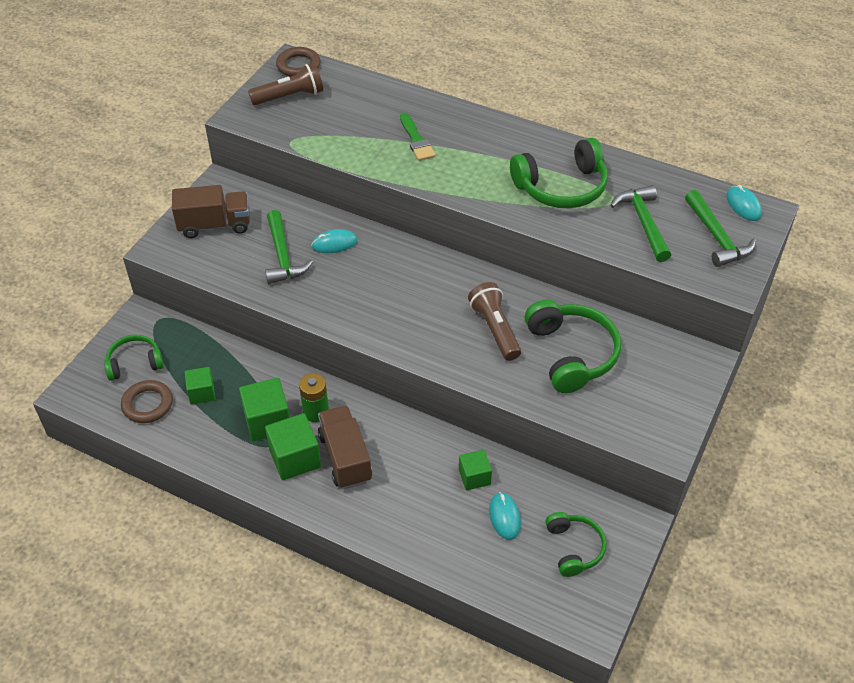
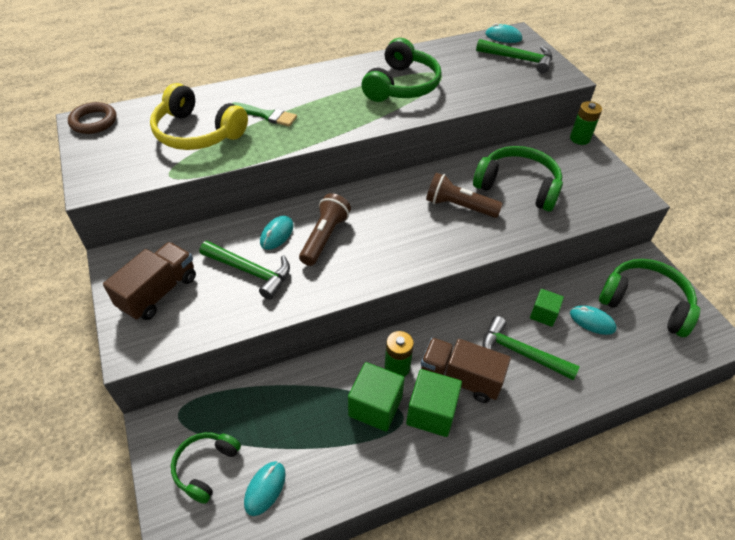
camera: 50 degrees left, 0 degrees up
(147, 404) = (265, 488): brown ring -> turquoise mouse
(202, 393) = (297, 435): green cube -> none
(290, 96) = (119, 145): brown flashlight -> brown flashlight (324, 237)
(350, 121) = (197, 133): none -> yellow headphones
(574, 548) = (645, 303): green headphones -> green headphones, size x1.65
(643, 222) = (474, 75): green hammer -> green hammer (520, 353)
(707, 362) = (580, 138): none -> green battery

